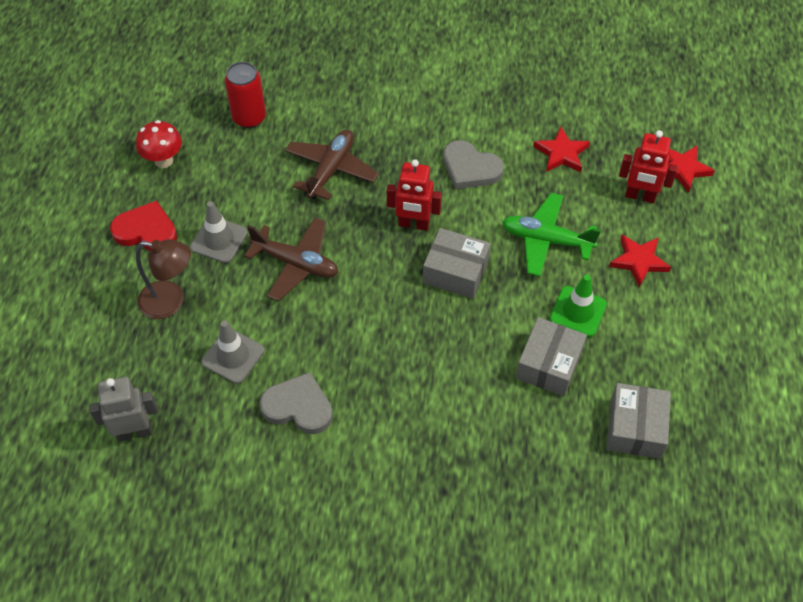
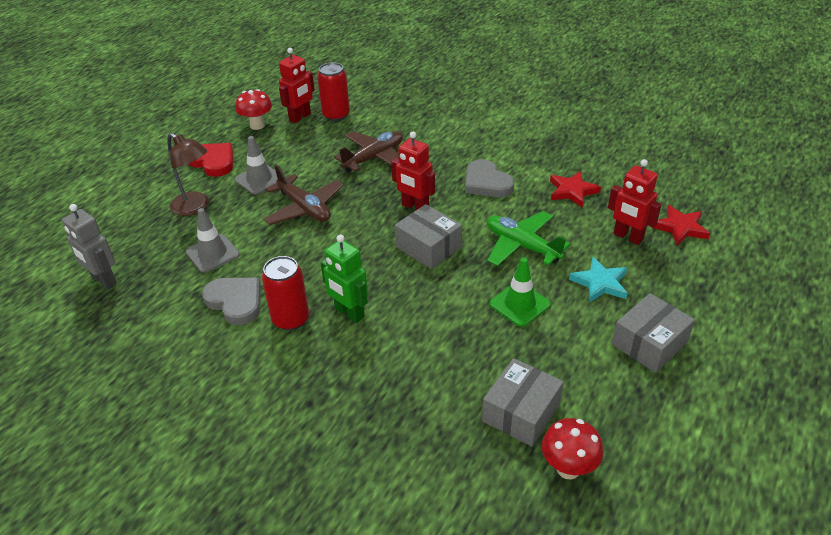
camera: 25 degrees right, 15 degrees down
(134, 432) = (103, 280): grey robot -> grey robot turned 150 degrees counterclockwise
(208, 133) = (300, 117): none -> red robot
(368, 406) = (291, 319): none -> red can
(422, 379) = (349, 313): none -> green robot
(549, 364) = (468, 336): grey box -> grey box (649, 343)
(639, 261) = (600, 283): red star -> turquoise star
(699, 467) = (568, 468): none -> red mushroom

